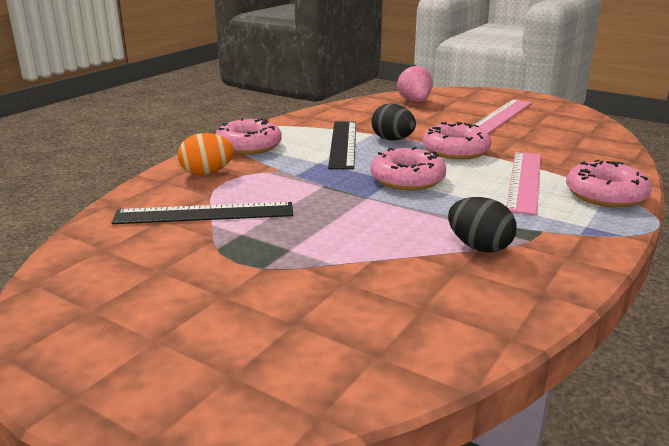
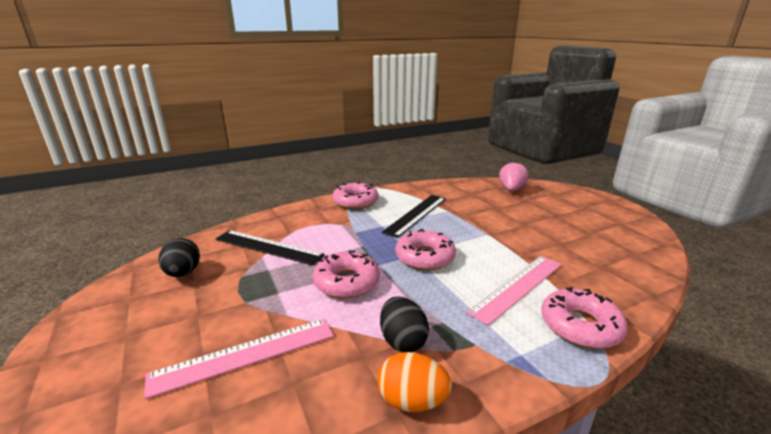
camera: 30 degrees right, 0 degrees up
(207, 173) = (307, 217): orange egg -> orange egg (412, 401)
(392, 140) = (455, 219): black egg -> black egg (183, 273)
(455, 150) = (492, 241): pink donut -> pink donut (346, 282)
(501, 116) = (569, 217): pink ruler -> pink ruler (245, 355)

